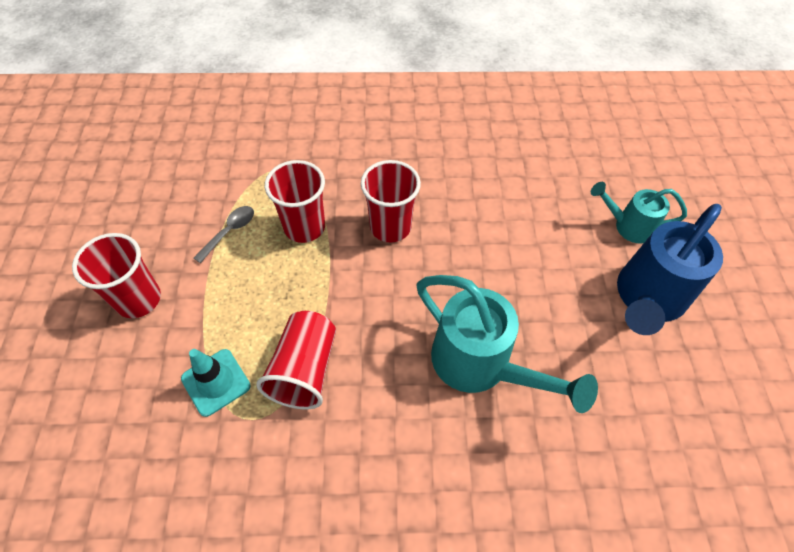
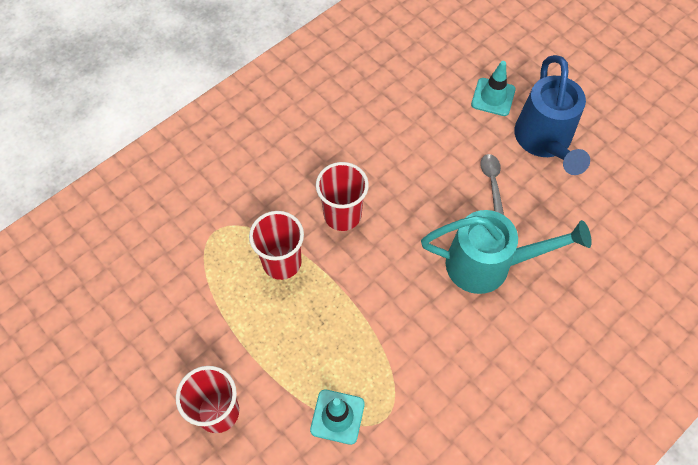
camera: 40 degrees left, 5 degrees up
(229, 232) = (230, 309): grey spoon -> grey spoon (492, 181)
(304, 369) = (386, 359): red cup -> none
(628, 226) = (493, 97): turquoise watering can -> turquoise traffic cone

